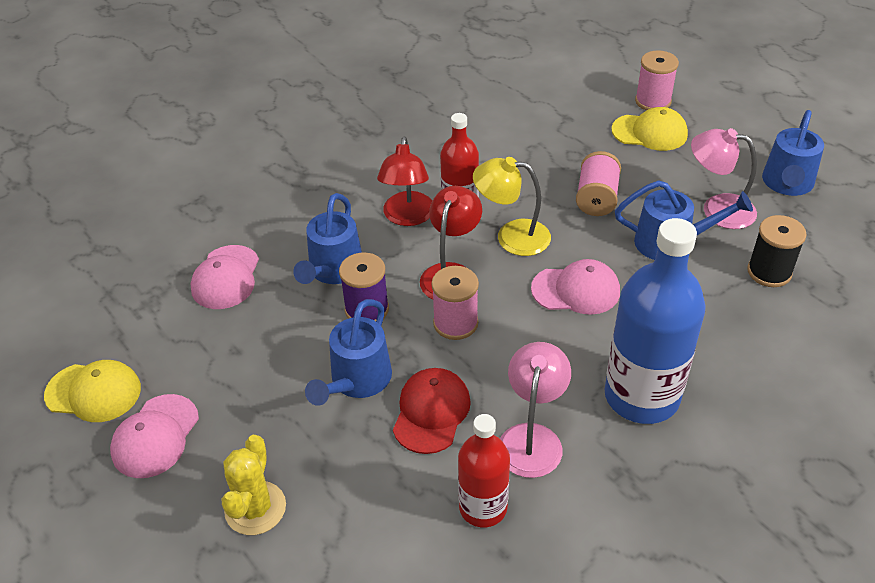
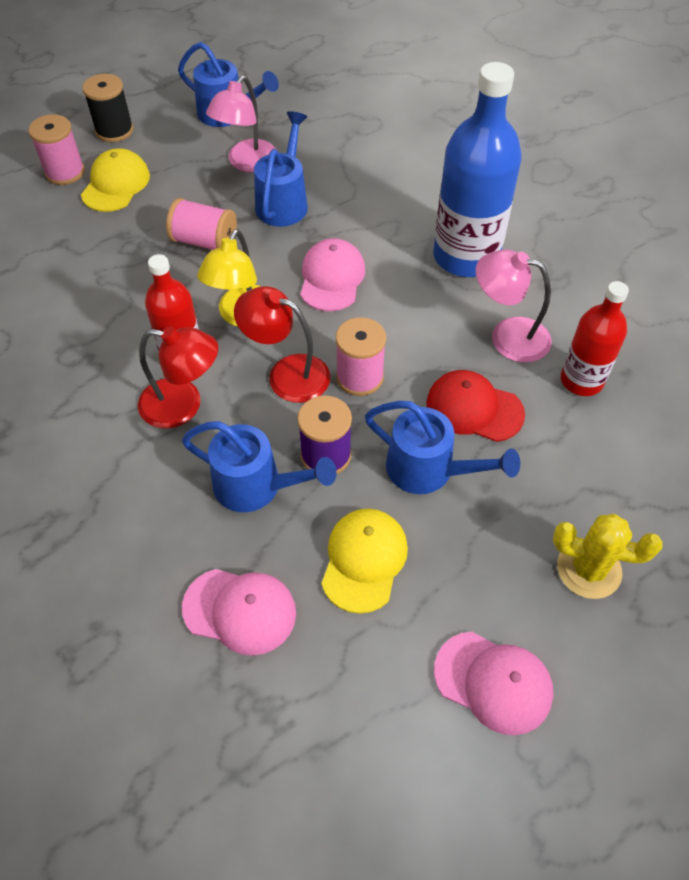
camera: 85 degrees left, 10 degrees up
(94, 392) = (419, 771): yellow cap -> yellow cap (364, 560)
(769, 272) = (335, 151): black spool -> black spool (114, 130)

